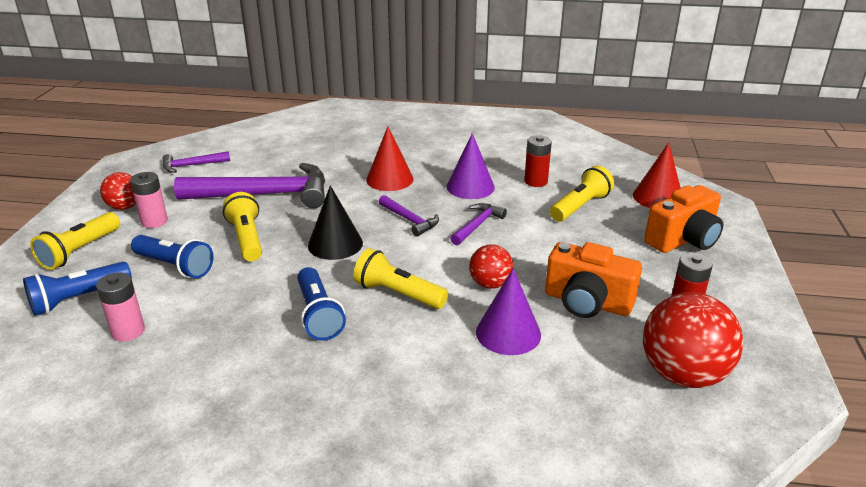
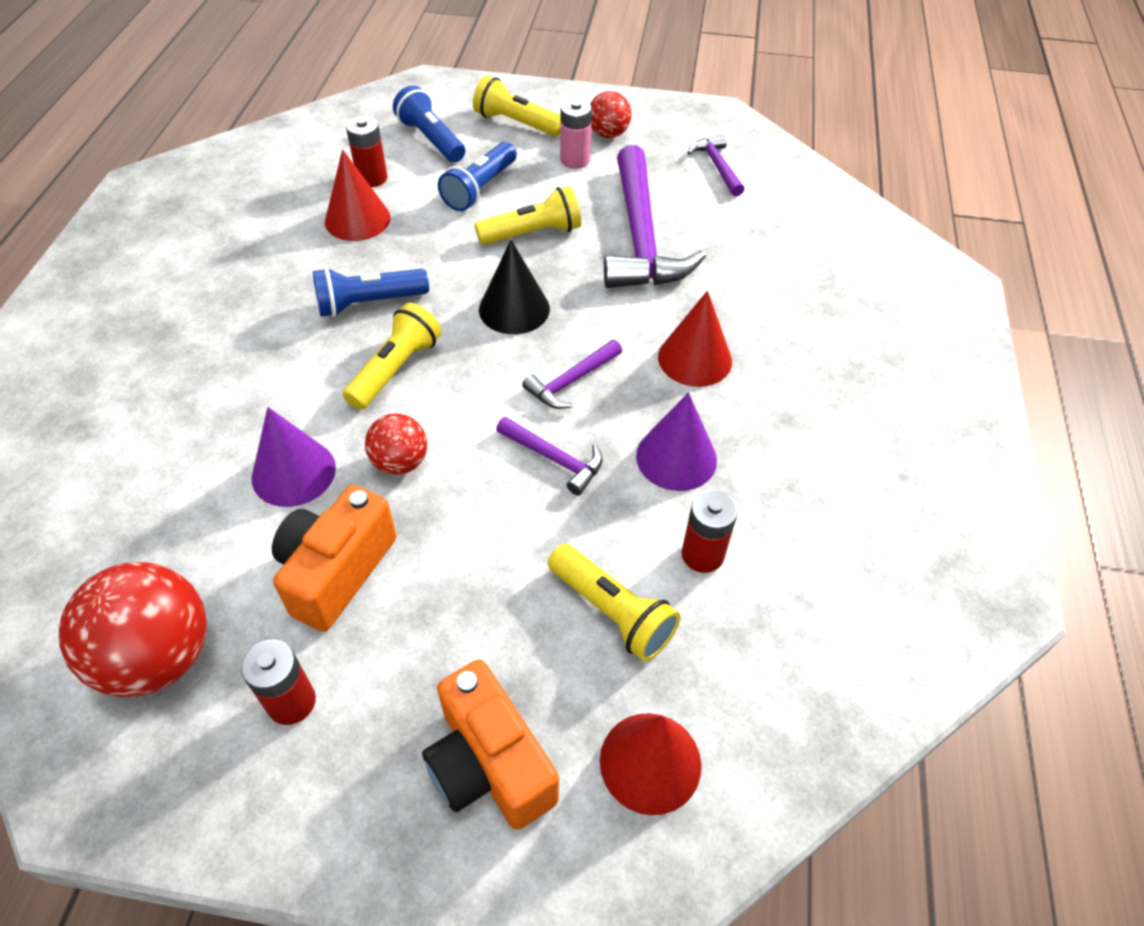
camera: 90 degrees right, 20 degrees up
(128, 331) = (372, 178): pink battery -> red battery
(195, 334) = (357, 219): none -> red cone

